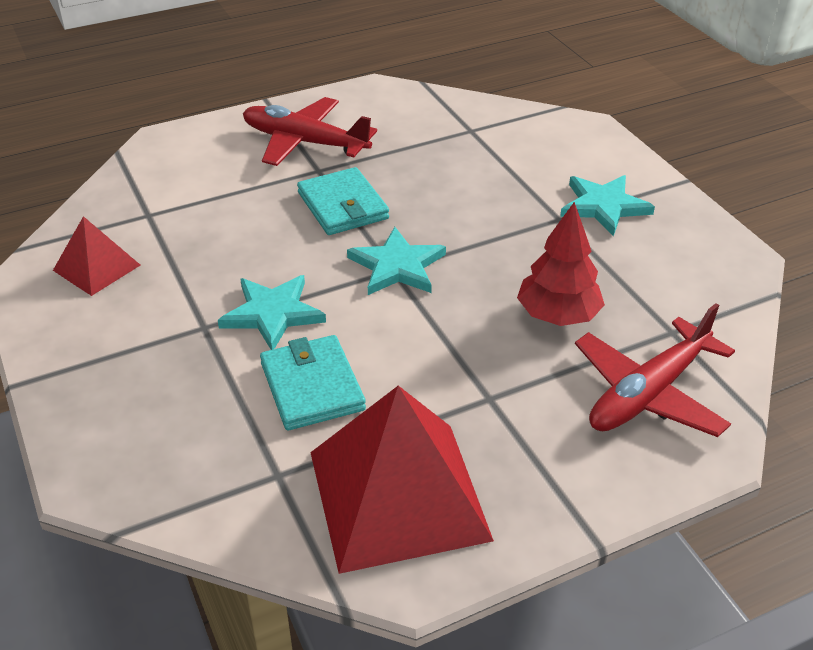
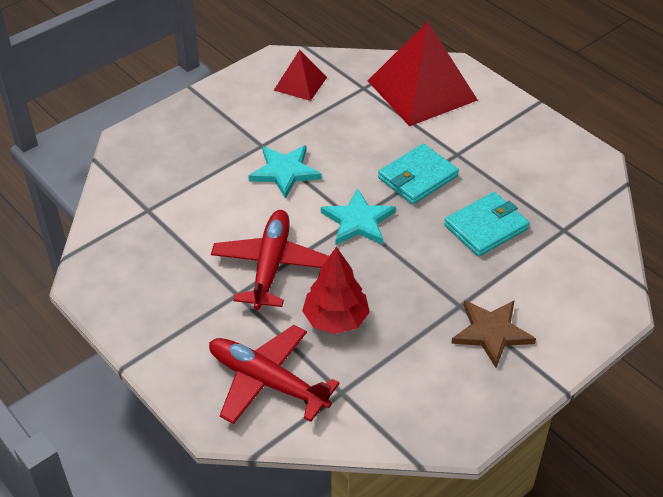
camera: 75 degrees right, 5 degrees up
(305, 142) = (490, 138): red plane -> red plane (270, 266)
(312, 386) = (223, 207): turquoise wallet -> turquoise wallet (486, 227)
(398, 495) = (143, 265): red pyramid -> red pyramid (422, 90)
(603, 206) = (491, 332): turquoise star -> brown star

